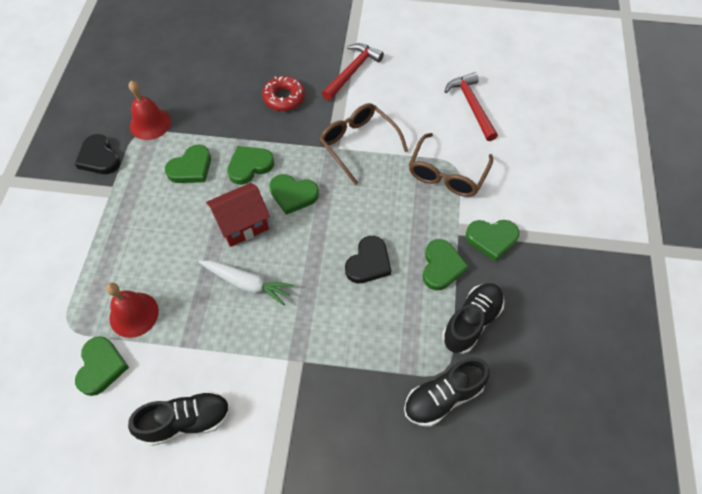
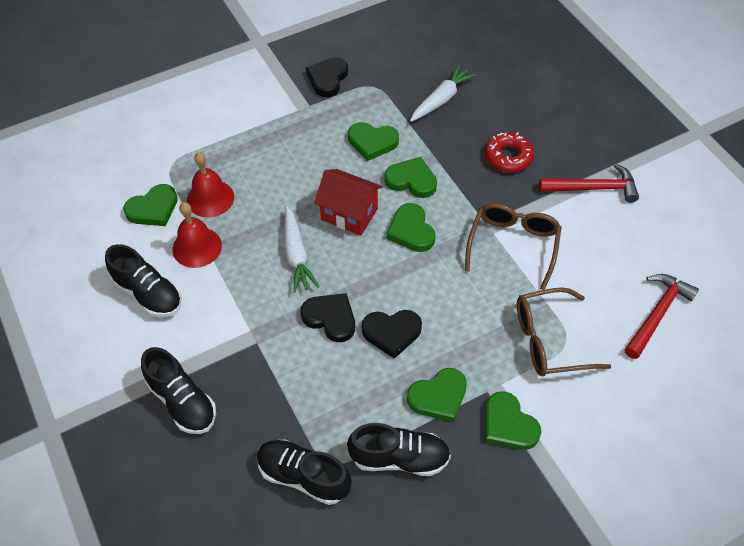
camera: 55 degrees right, 5 degrees down
(150, 123) = (390, 86): red bell -> red bell (197, 247)
(195, 101) = (441, 99): none -> white carrot
(314, 452) = (182, 401): none -> black shoe
(324, 295) = (330, 318): none -> black heart

